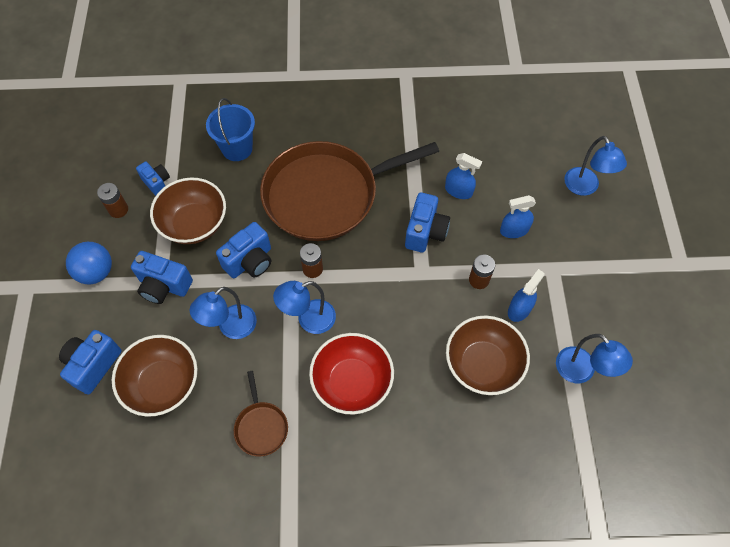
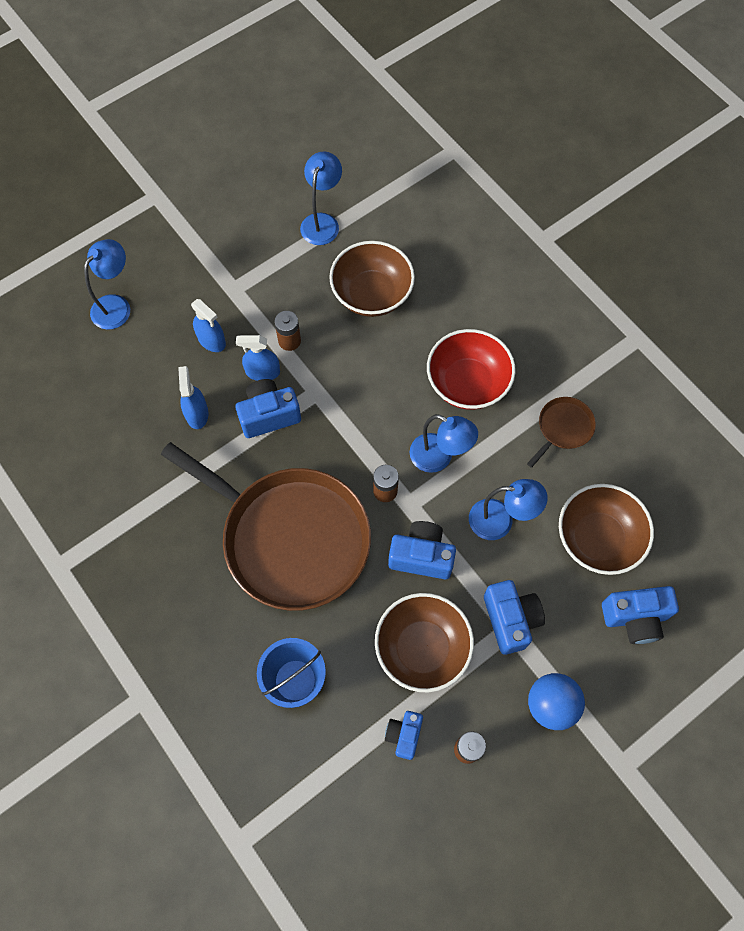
camera: 125 degrees left, 5 degrees up
(519, 309) = (296, 294): blue spray bottle -> blue spray bottle (262, 372)

